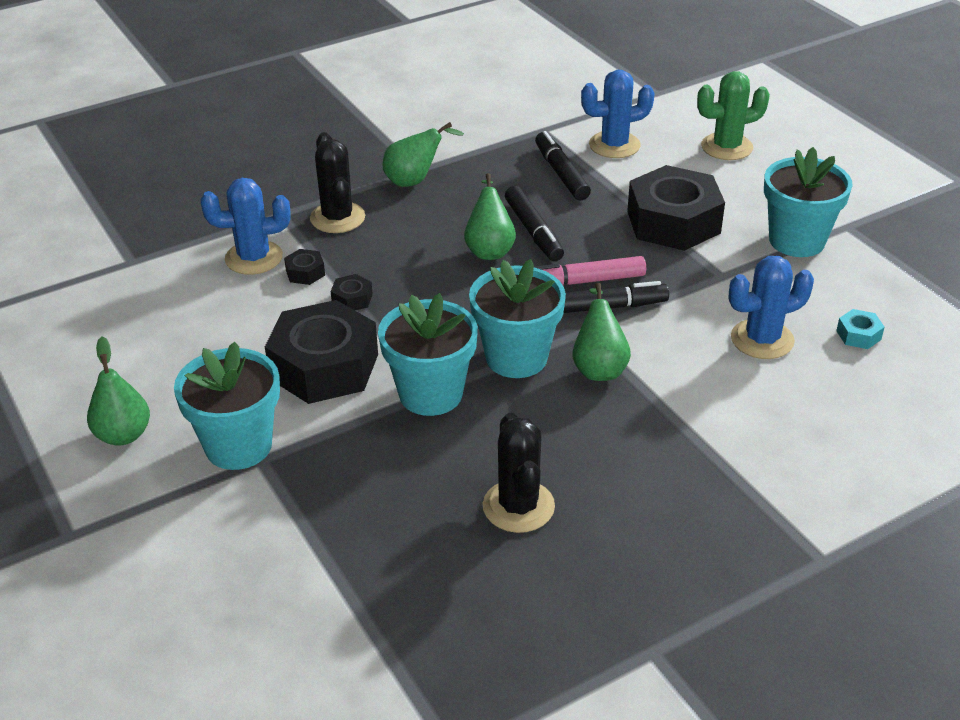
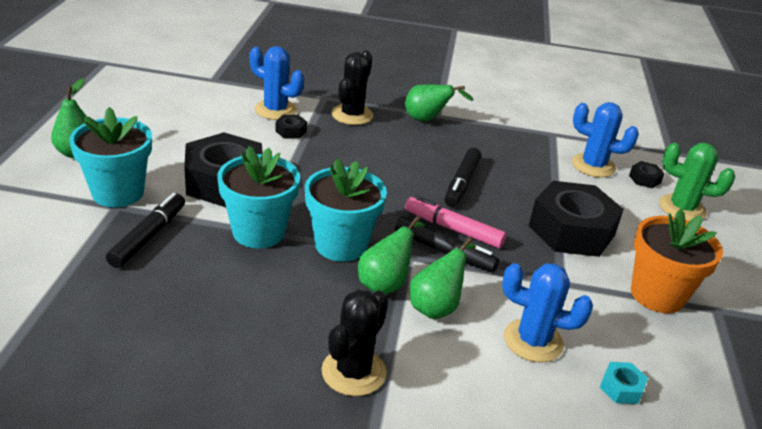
camera: 35 degrees right, 5 degrees down
(352, 299) = (295, 158): black nut -> black nut (644, 179)
(489, 249) = (418, 177): green pear -> green pear (437, 306)
(518, 506) = (207, 329): black cactus -> black cactus (353, 372)
(561, 173) = (530, 162): black marker -> black marker (148, 236)
(796, 241) = (657, 295): turquoise flower pot -> orange flower pot

